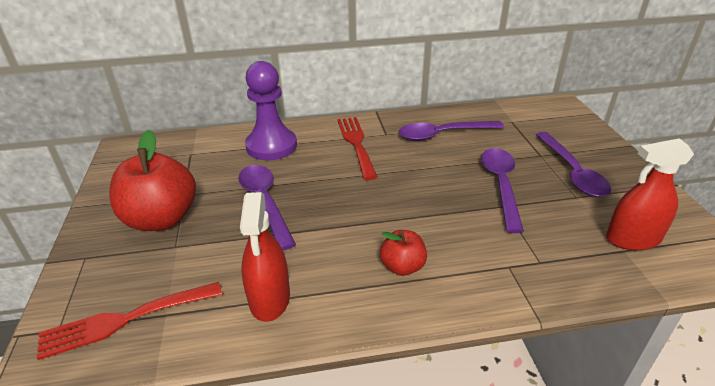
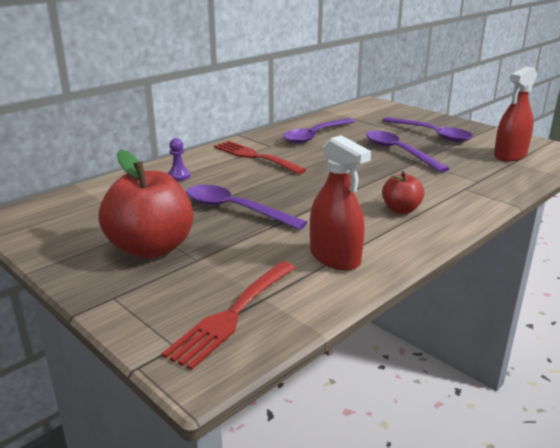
camera: 35 degrees left, 10 degrees down
(271, 146) = (179, 176): purple pawn -> purple pawn, size x0.42

